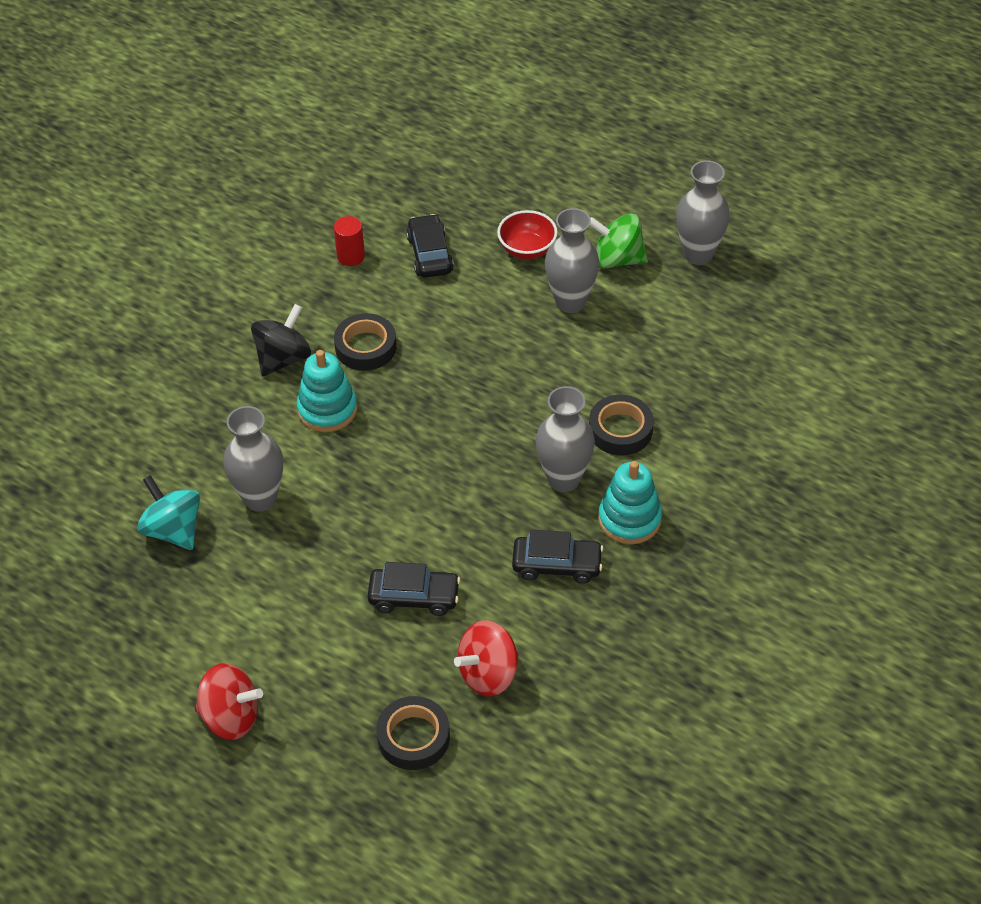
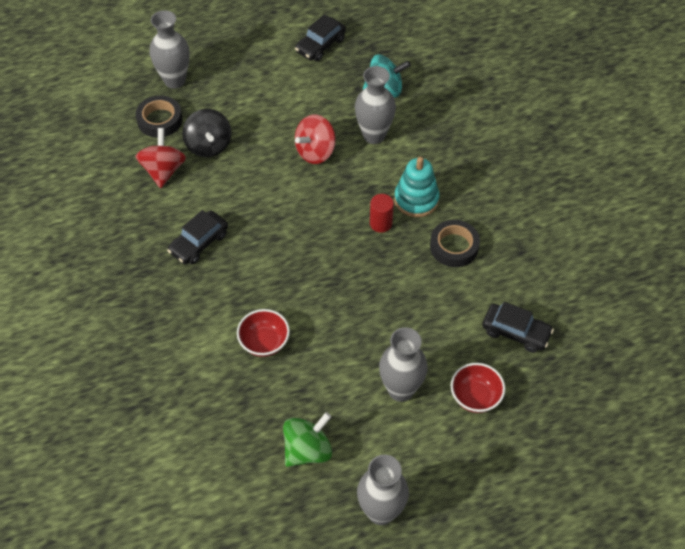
camera: 125 degrees right, 5 degrees up
(231, 717) = (243, 59): red spinning top -> red spinning top (315, 152)
(283, 358) = (479, 199): black spinning top -> black spinning top (208, 145)
(351, 256) = (549, 285): red cylinder -> red cylinder (381, 223)
(414, 597) = (242, 166): black car -> black car (320, 45)
(563, 479) = (255, 286): grey vase -> grey vase (174, 80)
(617, 259) = (419, 450): green spinning top -> green spinning top (307, 450)
(620, 430) = (264, 342): black tape -> red bowl
(629, 519) = (194, 300): turquoise stacking toy -> none

